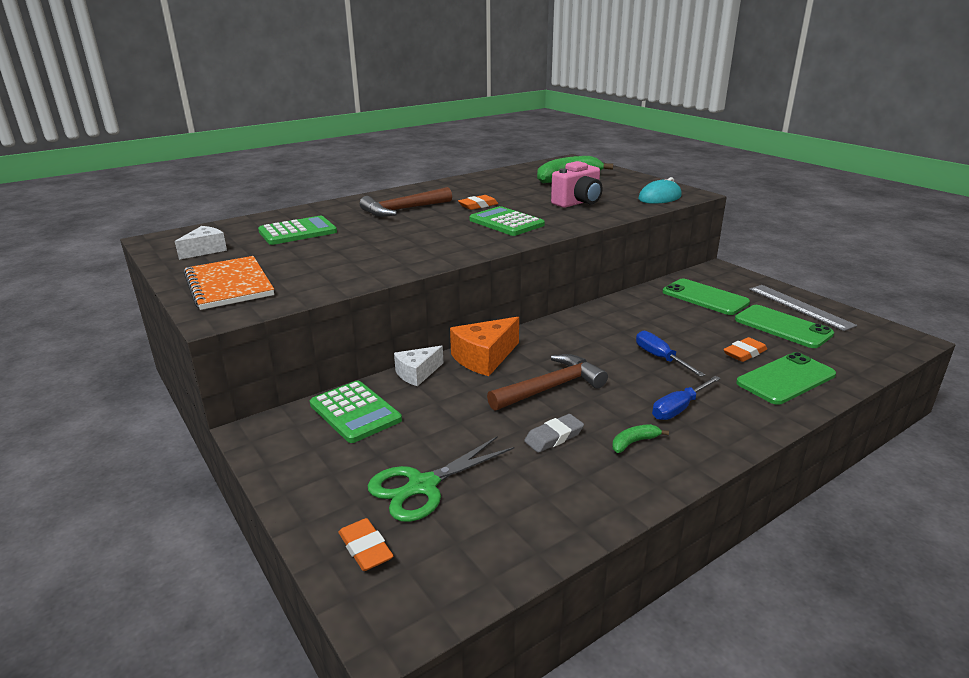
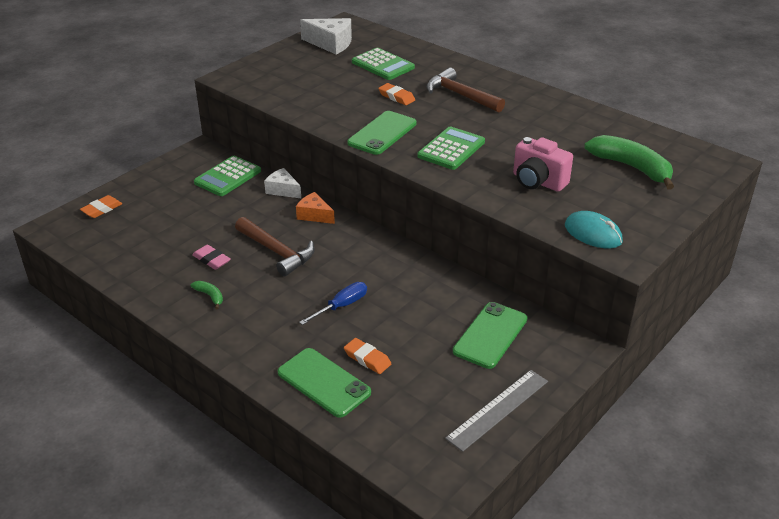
camera: 75 degrees right, 10 degrees up
(205, 250) = (331, 44): white cheese -> white cheese, size x1.53
(229, 285) = (273, 68): orange notebook -> none
(423, 486) = (154, 217): green scissors -> none
(478, 205) = (494, 128): orange eraser -> orange eraser (396, 97)
(484, 358) = (314, 215): orange cheese -> orange cheese, size x0.65
(554, 437) = (211, 260): grey eraser -> pink eraser
(679, 408) = (260, 317): blue screwdriver -> none
(782, 327) = (437, 390): green phone -> green phone (382, 133)

